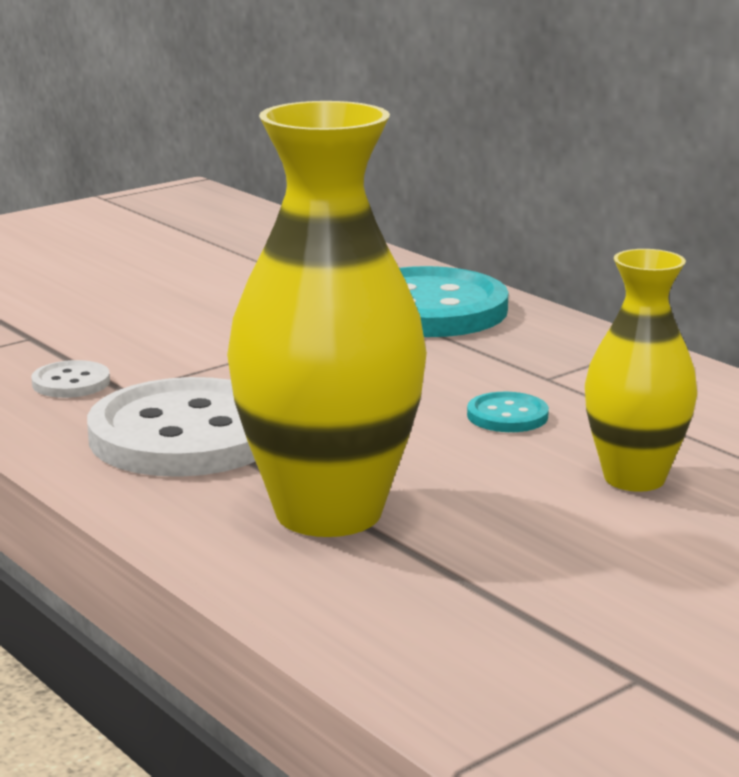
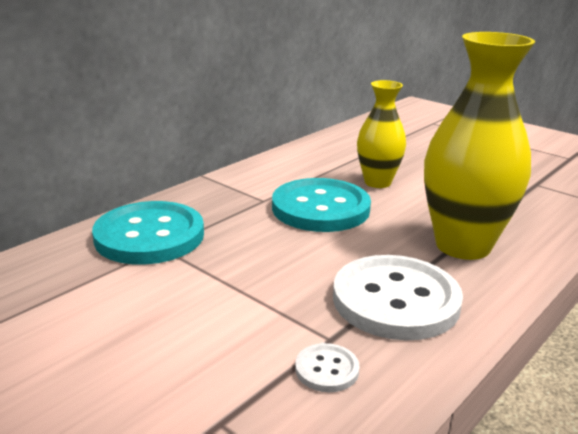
camera: 100 degrees left, 5 degrees up
(507, 416) = (320, 208): turquoise button -> turquoise button, size x2.33

